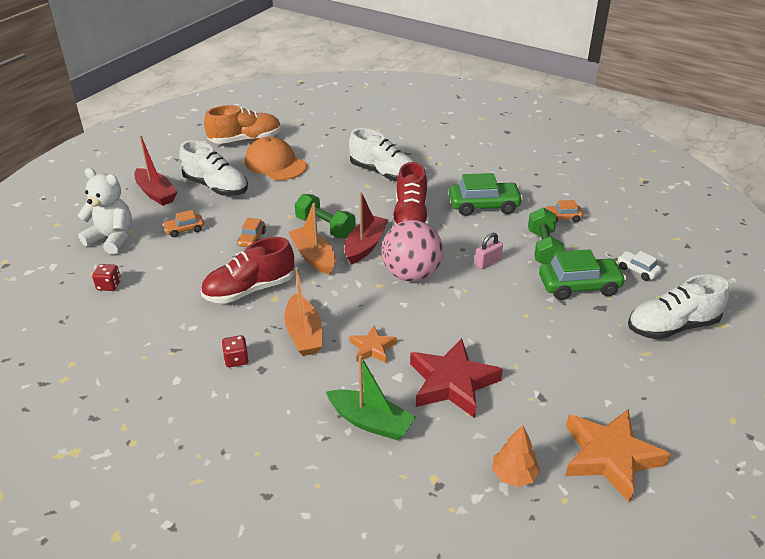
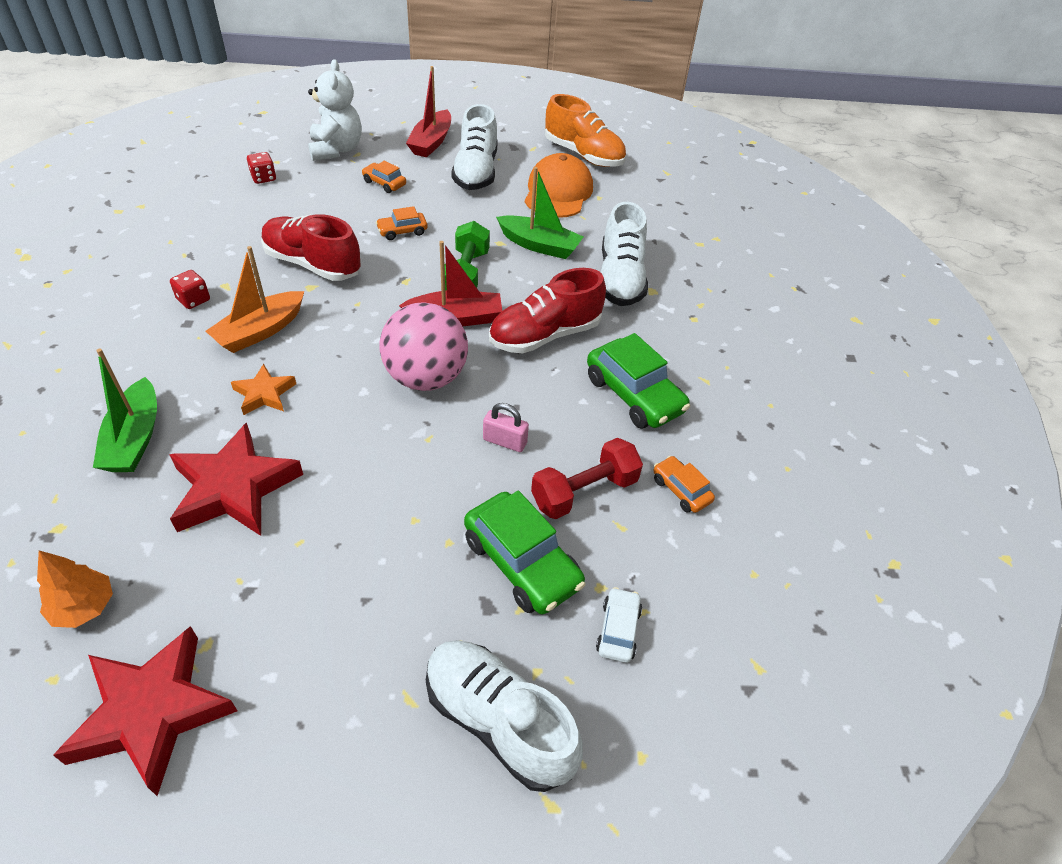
camera: 55 degrees right, 10 degrees up
(313, 257) = (403, 286): orange boat -> none
(323, 190) = (539, 245): none -> green boat
(543, 248) = (584, 492): green dumbbell -> red dumbbell
(609, 457) = (152, 712): orange star -> red star

